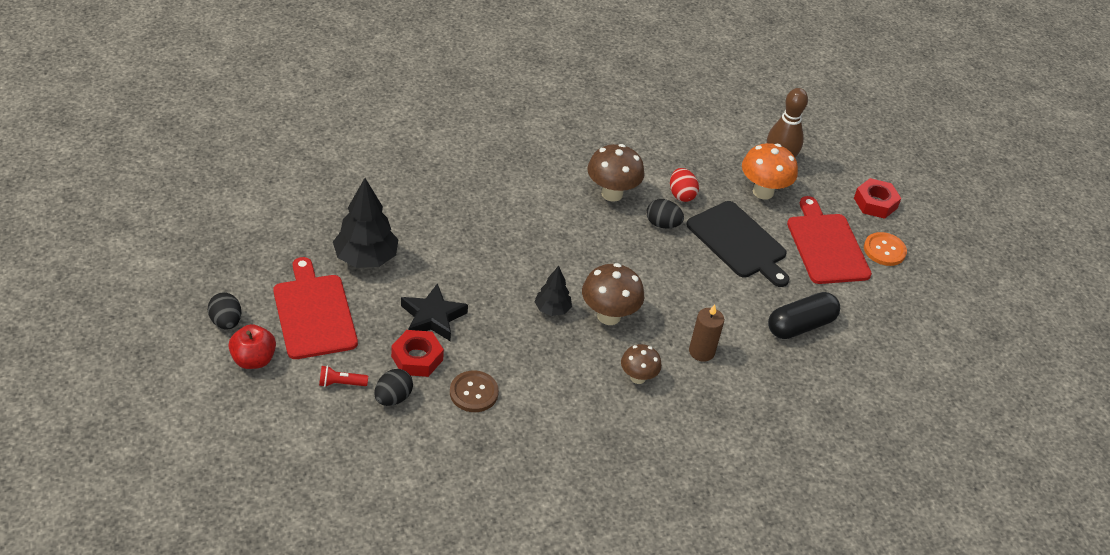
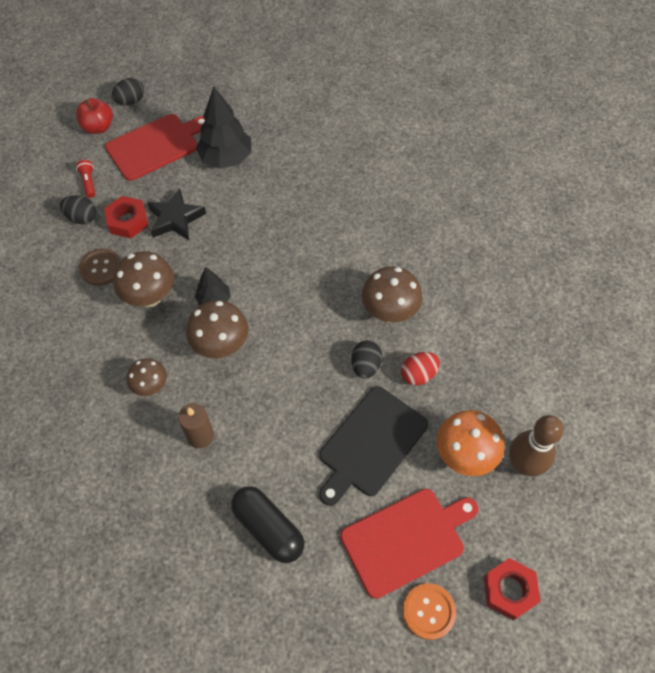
camera: 80 degrees right, 15 degrees up
(530, 358) = (150, 297): none -> brown mushroom

